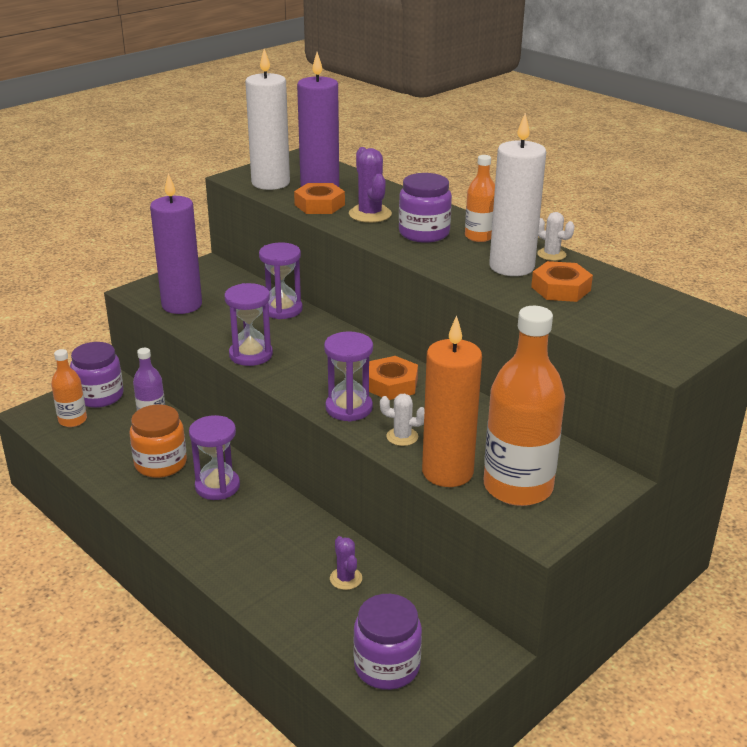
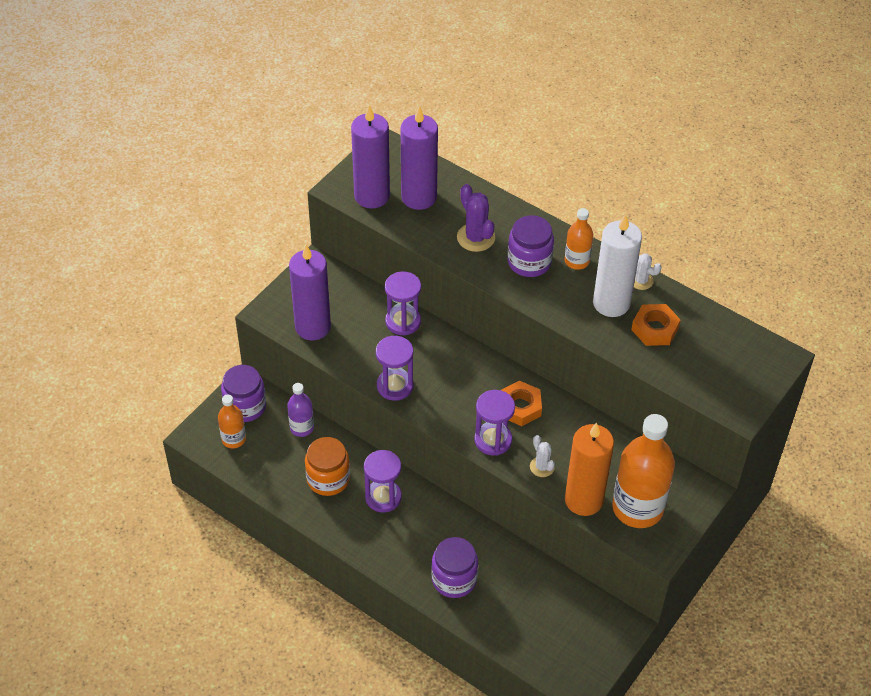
camera: 10 degrees left, 20 degrees up
(270, 183) = (372, 196): white candle -> purple candle
(319, 205) = (427, 228): orange nut -> none
(346, 578) = (509, 575): purple cactus -> none
(387, 666) = (557, 647): purple jar -> purple jar (454, 579)
(402, 437) = (542, 467): white cactus -> white cactus turned 60 degrees clockwise

